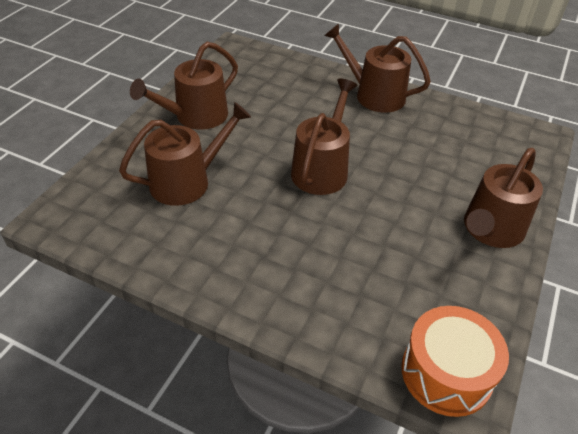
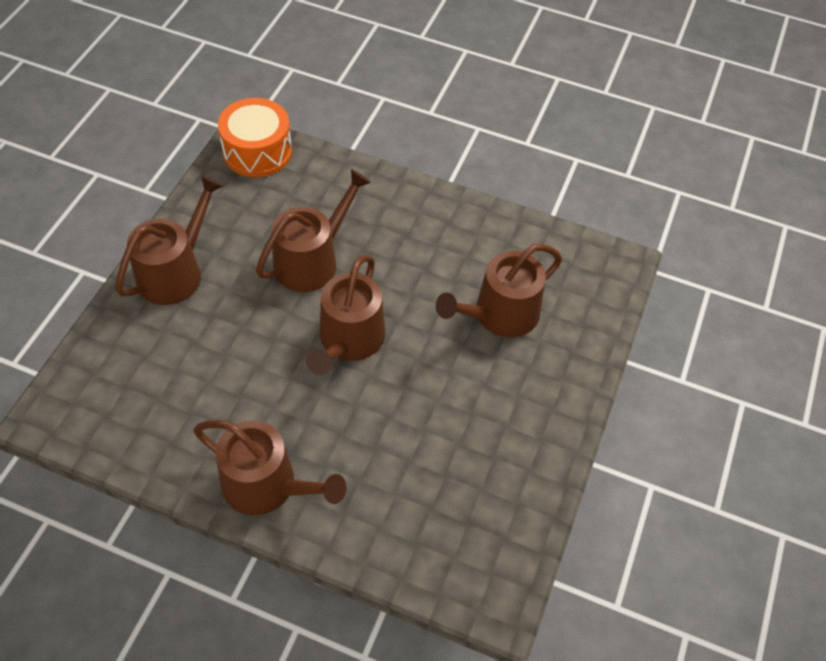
camera: 175 degrees right, 10 degrees up
(196, 116) = (517, 420): brown watering can -> brown watering can (311, 261)

